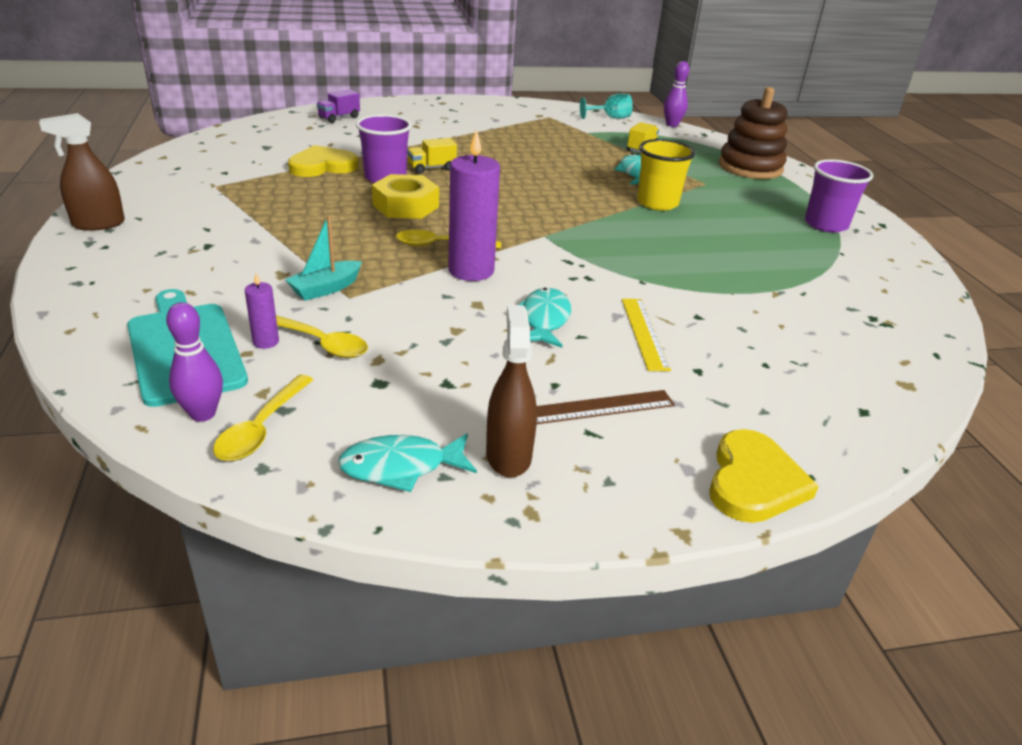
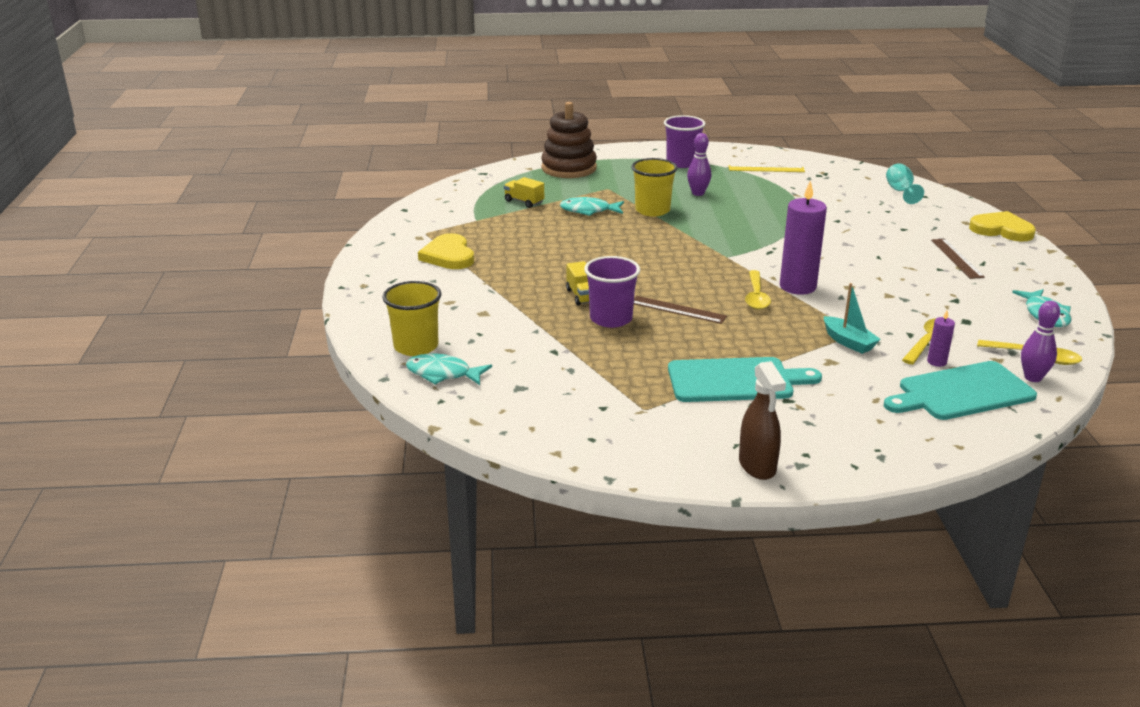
camera: 80 degrees left, 5 degrees down
(253, 224) = (735, 381): none -> turquoise cutting board
(322, 166) = (580, 352): yellow heart -> yellow heart (448, 256)
(339, 118) = (416, 346): purple truck -> yellow cup
(405, 206) = (678, 310): yellow nut -> brown ruler
(508, 455) = (1017, 286): brown spray bottle -> none
(544, 320) = (862, 266): turquoise fish -> turquoise fish (443, 374)
(610, 118) = (432, 205): turquoise goblet -> turquoise goblet (900, 191)
(644, 333) = (866, 238): yellow ruler -> yellow ruler (766, 169)
(672, 125) = (456, 182): purple bowling pin -> purple bowling pin (698, 193)

